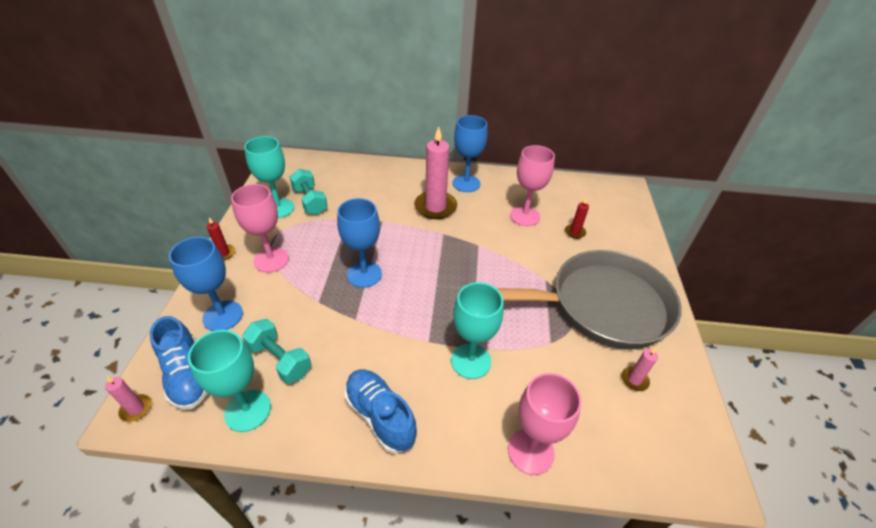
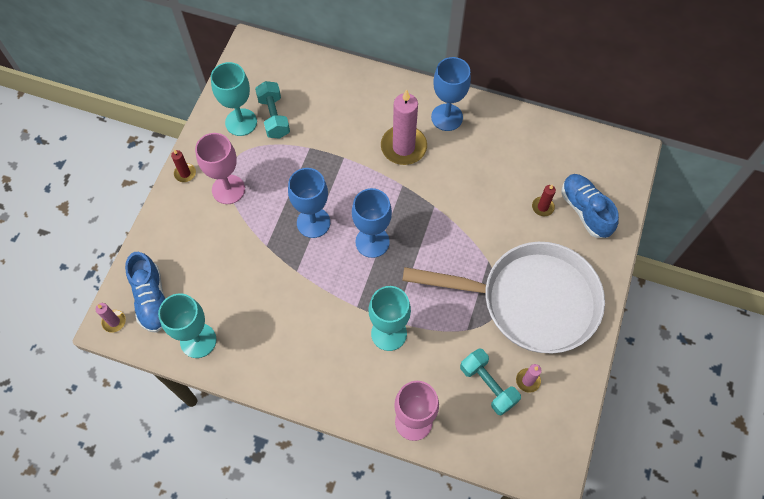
camera: 15 degrees right, 20 degrees up
(223, 316) = (182, 245): blue goblet -> blue goblet (372, 242)
(280, 359) = (227, 299): turquoise dumbbell -> turquoise dumbbell (488, 385)
(380, 416) = (301, 367): blue shoe -> blue shoe (585, 211)
(524, 216) = (496, 175): pink goblet -> none
(601, 306) = (531, 301): grey pan -> white pan

